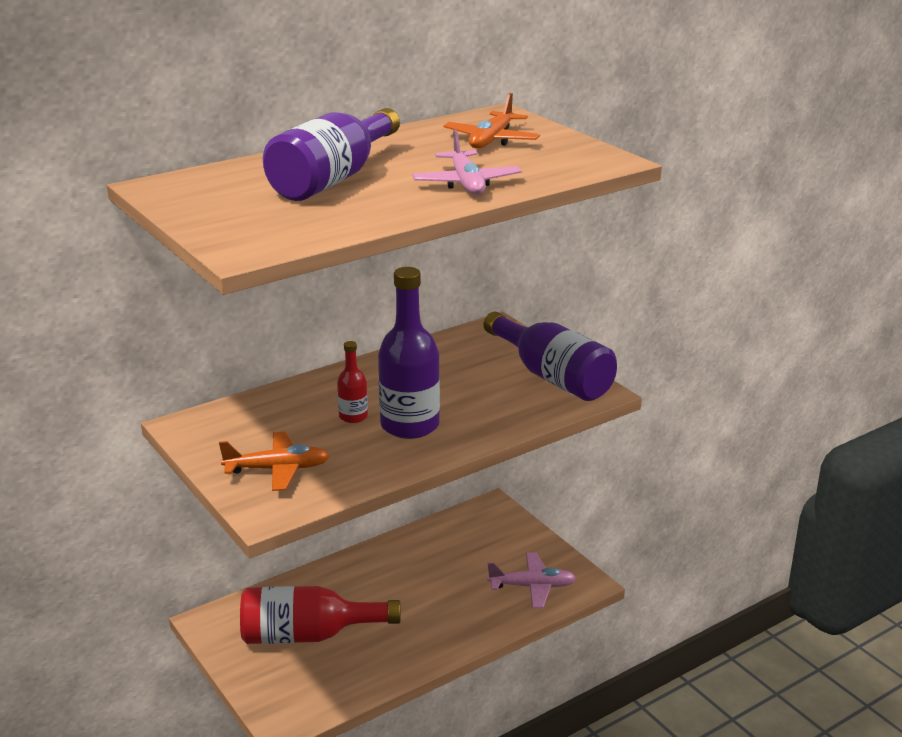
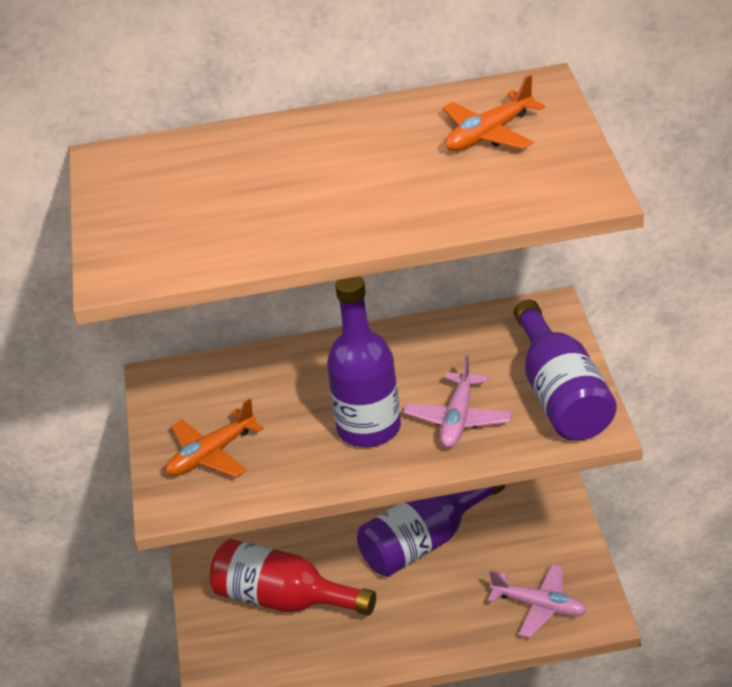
camera: 30 degrees right, 10 degrees up
(278, 469) = (211, 455): orange plane -> orange plane turned 120 degrees clockwise
(333, 179) = (276, 176): purple bottle -> purple bottle (426, 542)
(353, 416) = (321, 403): red bottle -> none
(466, 183) = (402, 208): pink plane -> pink plane (458, 420)

